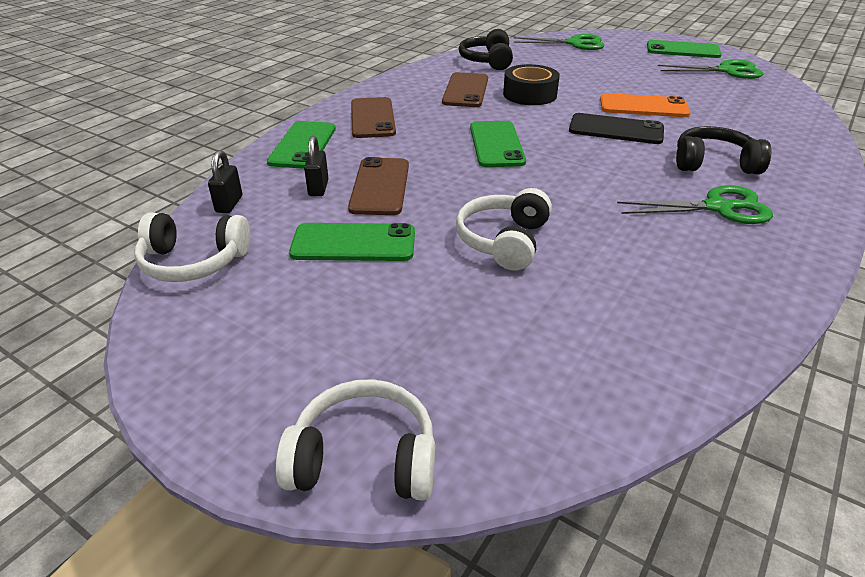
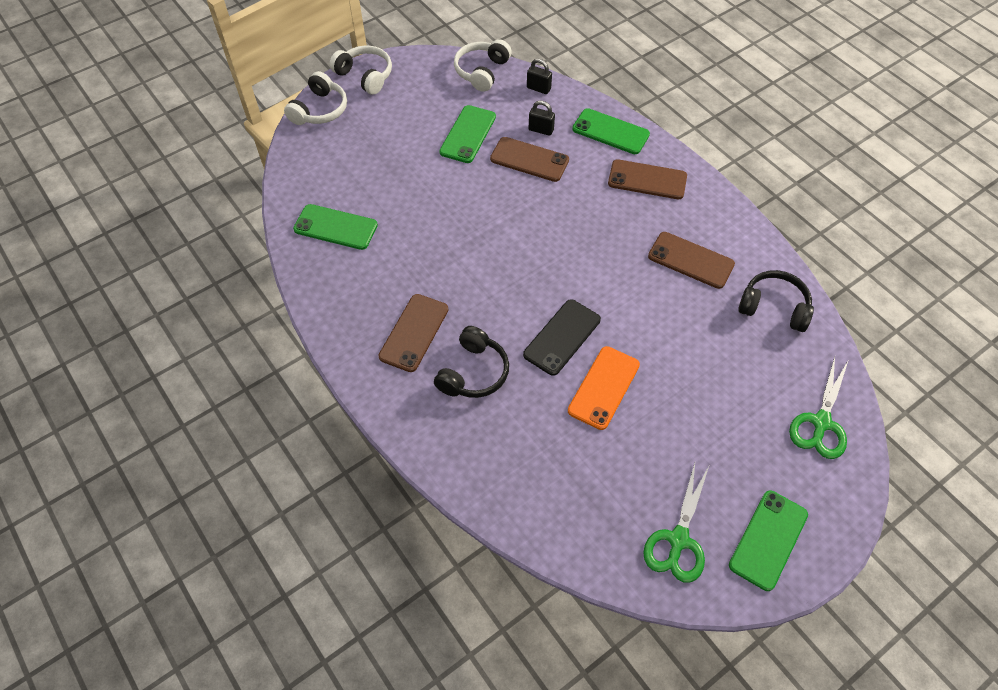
camera: 110 degrees right, 20 degrees up
(496, 144) = (567, 242): green phone -> green phone (335, 227)
(504, 241) = (435, 200): white headphones -> white headphones (365, 76)
(529, 94) = (664, 307): black tape -> none
(718, 208) = (414, 332): green scissors -> brown phone

